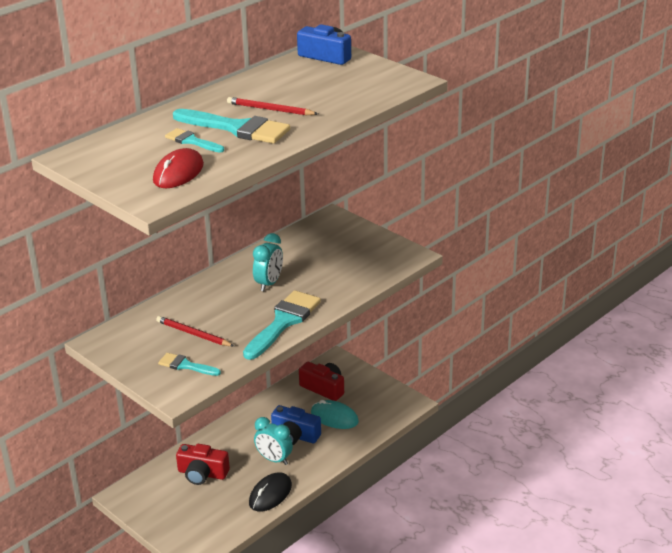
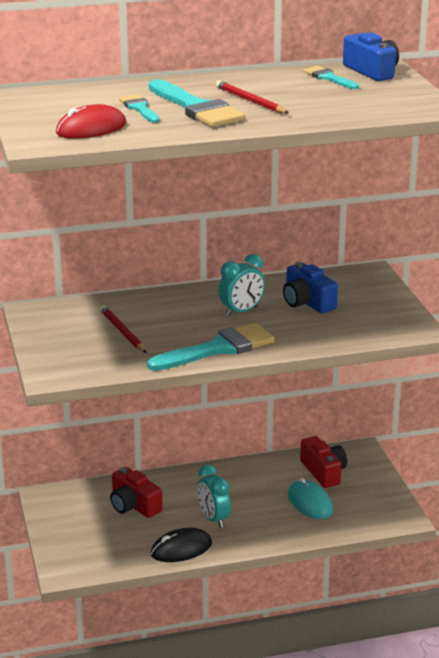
camera: 30 degrees right, 5 degrees down
(186, 365) = (86, 355): turquoise brush -> turquoise brush (329, 78)
(295, 436) = (254, 505): blue camera -> blue camera (307, 302)

